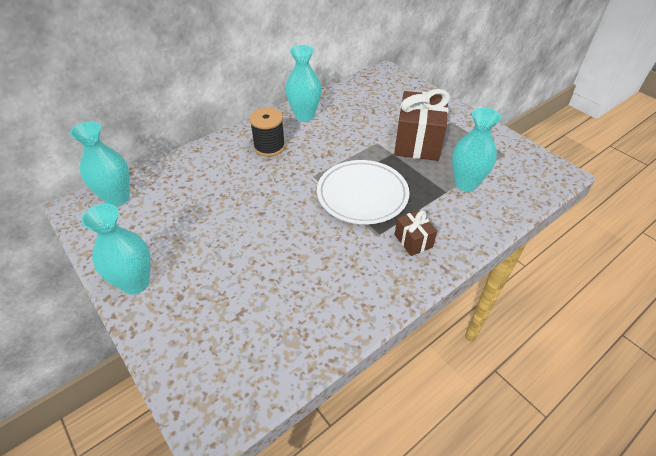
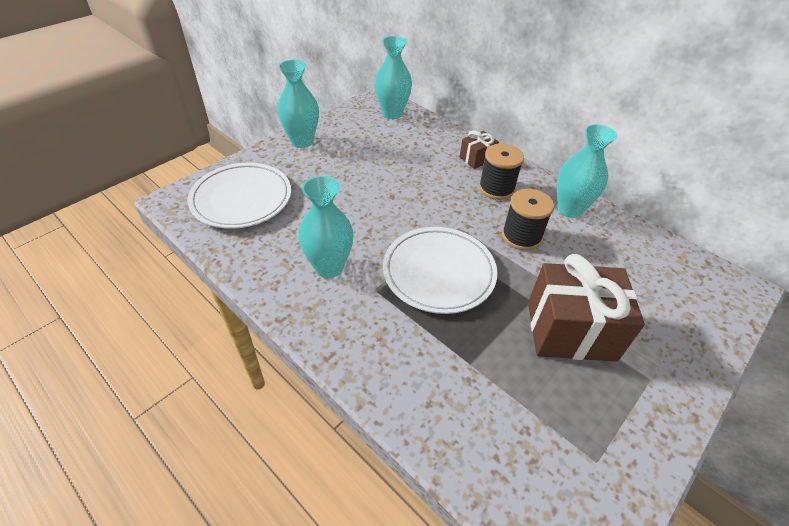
camera: 80 degrees right, 0 degrees up
(231, 343) = (242, 199): none -> white plate
(329, 145) = (521, 236): none -> black spool
(413, 241) = (370, 324): brown gift -> brown gift (477, 159)
(466, 183) = (496, 391): turquoise vase -> turquoise vase (329, 267)

